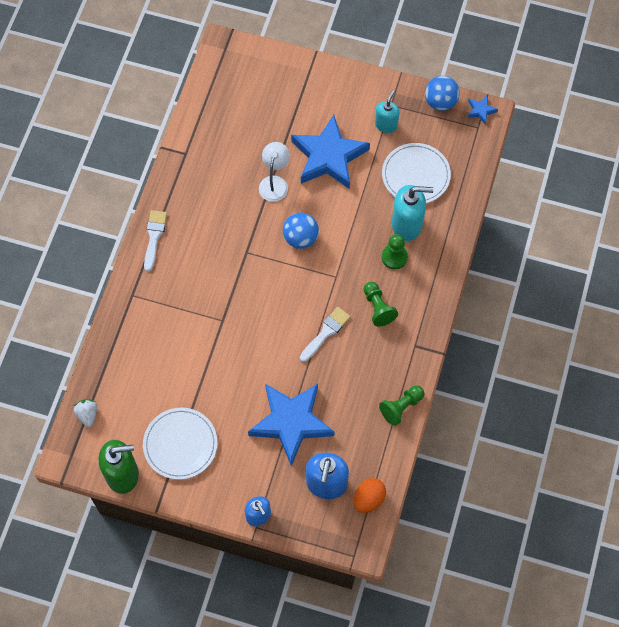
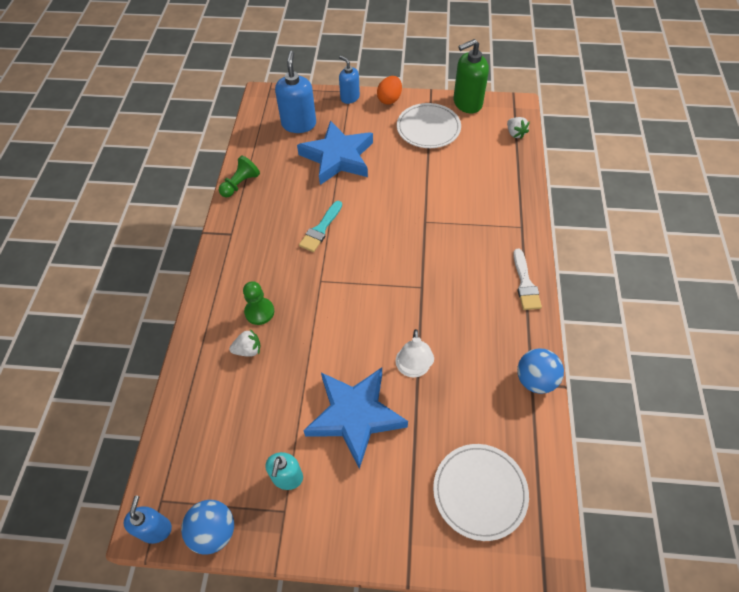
camera: 170 degrees right, 10 degrees down
(300, 238) = (367, 312): blue ball -> blue ball (535, 380)
(326, 332) = (321, 229): white brush -> turquoise brush
(368, 499) = (262, 121): orange egg -> orange egg (389, 99)
(378, 308) = (272, 259): green pawn -> none
(407, 225) = (248, 350): turquoise soap dispenser -> white strawberry
(416, 175) = (242, 413): white plate -> white plate (480, 492)
(481, 110) = (156, 529): blue star -> blue soap dispenser

